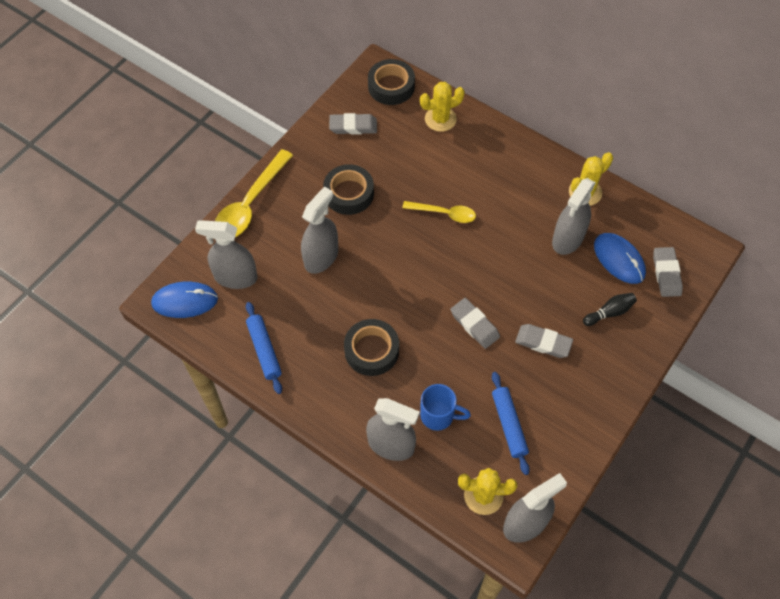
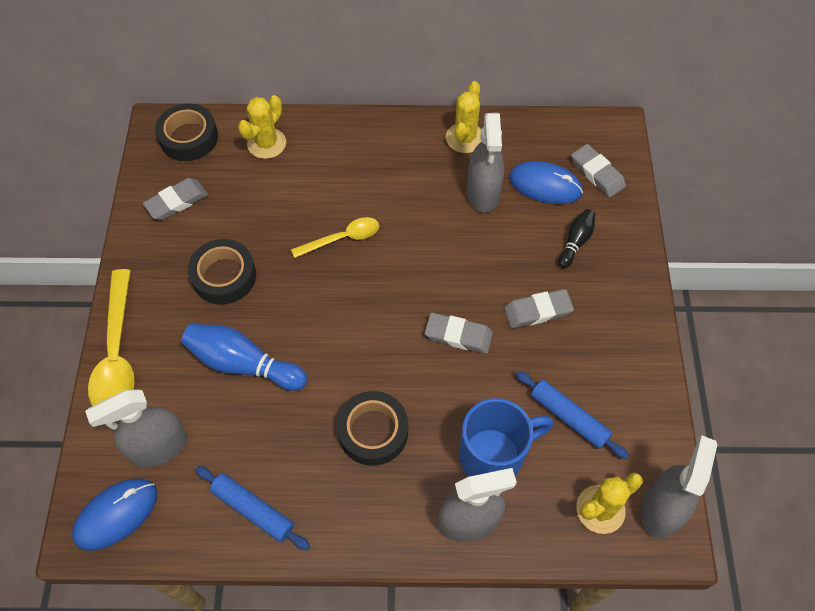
camera: 35 degrees left, 0 degrees up
(321, 257) = (243, 364): grey spray bottle -> blue bowling pin
(438, 416) = (494, 455): blue mug -> blue mug, size x1.50

